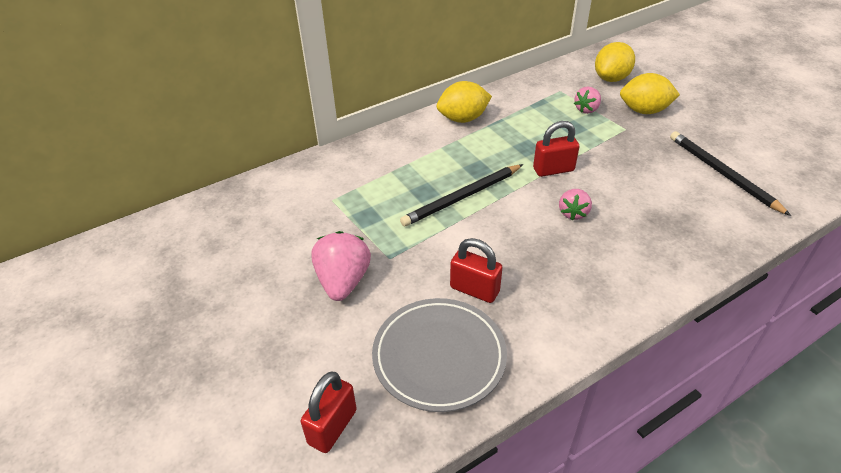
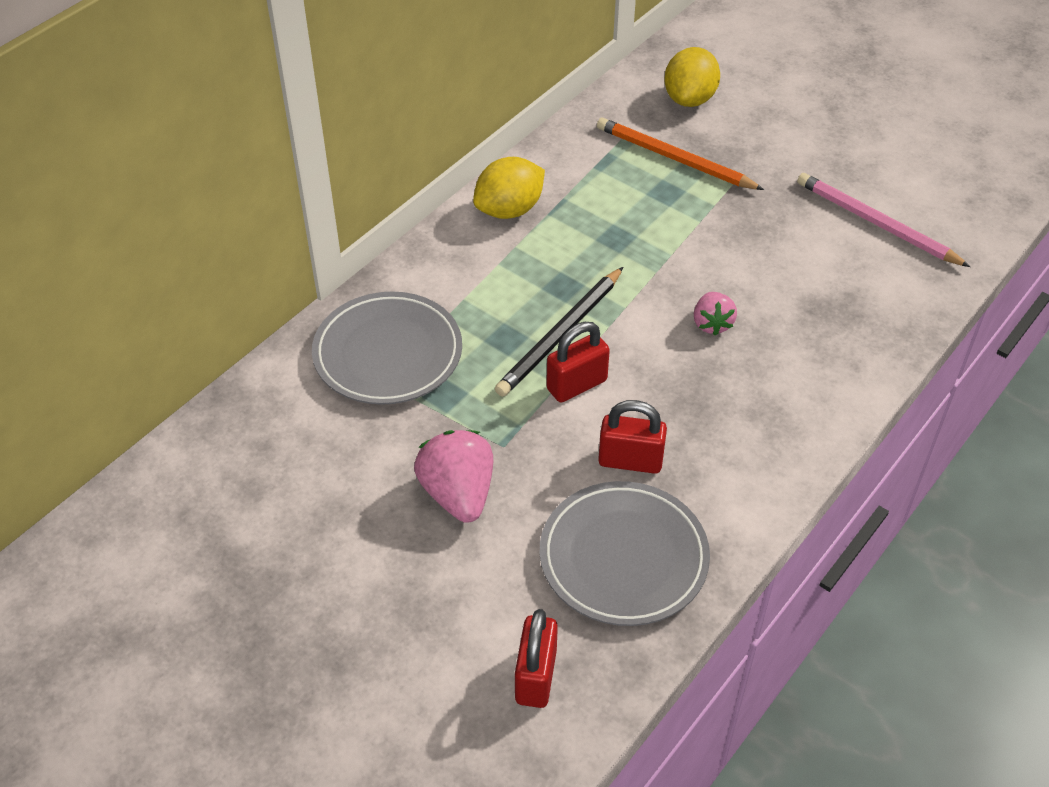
camera: 20 degrees left, 5 degrees up
(343, 184) = (388, 353): none -> grey plate
(553, 169) = (664, 265): red padlock -> red padlock (576, 385)
(587, 109) = (674, 158): pink strawberry -> orange pencil
(644, 111) = (750, 145): yellow lemon -> none
(722, 174) = (876, 223): black pencil -> pink pencil

